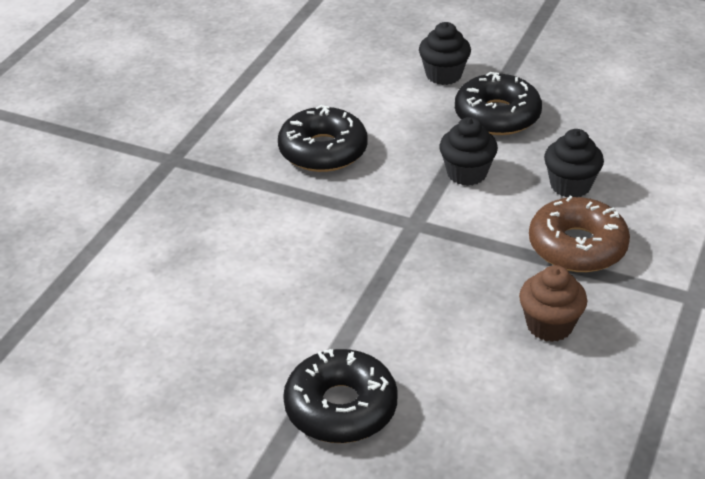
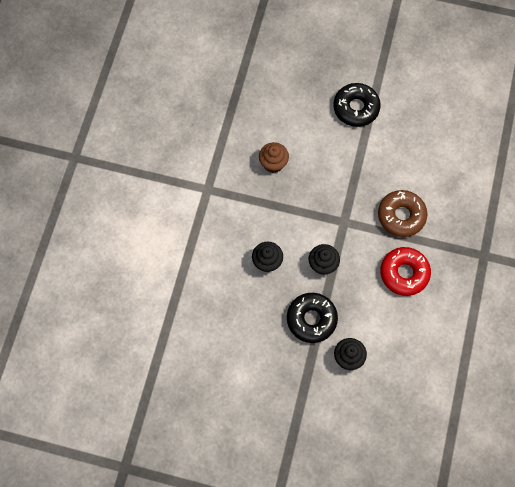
camera: 170 degrees right, 30 degrees up
(323, 151) = (404, 273): black donut -> red donut
(577, 246) = (262, 216): brown donut -> brown donut (401, 216)

